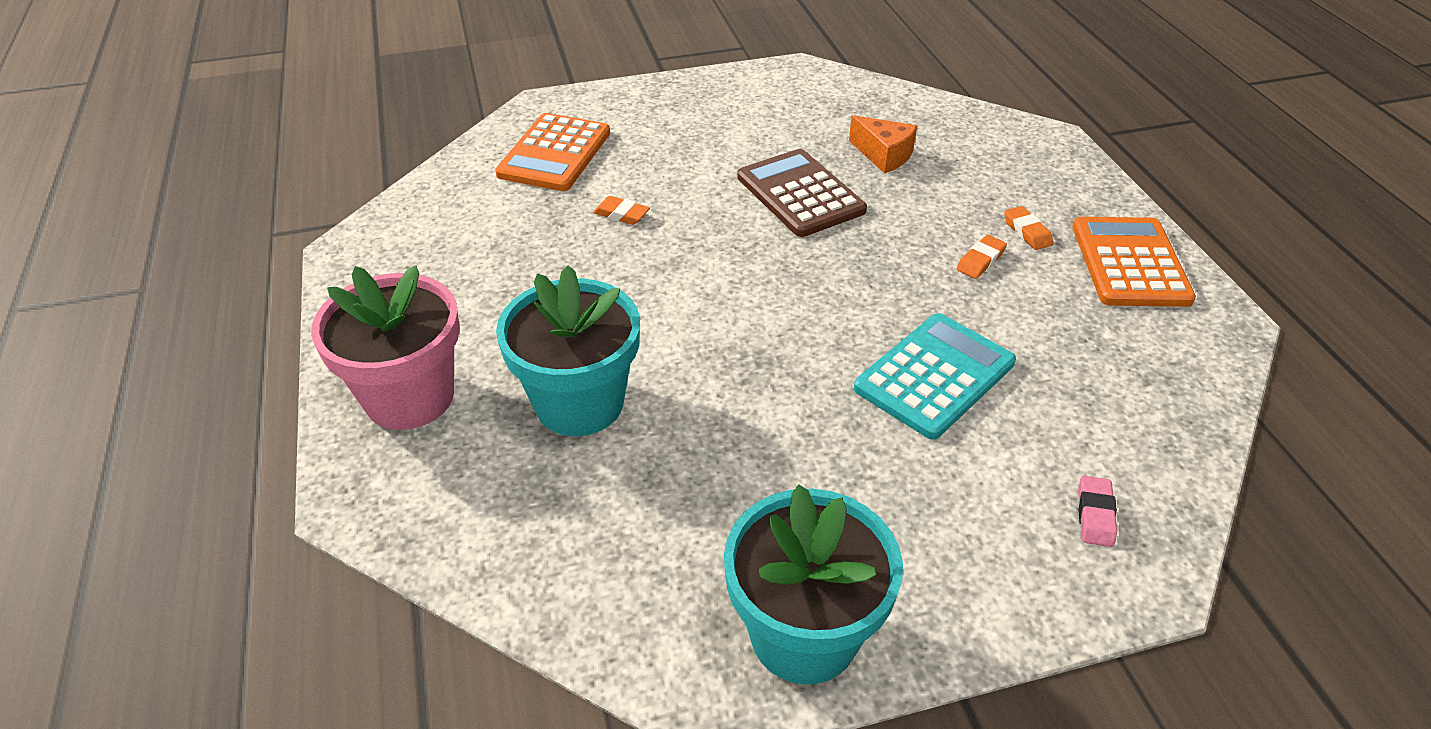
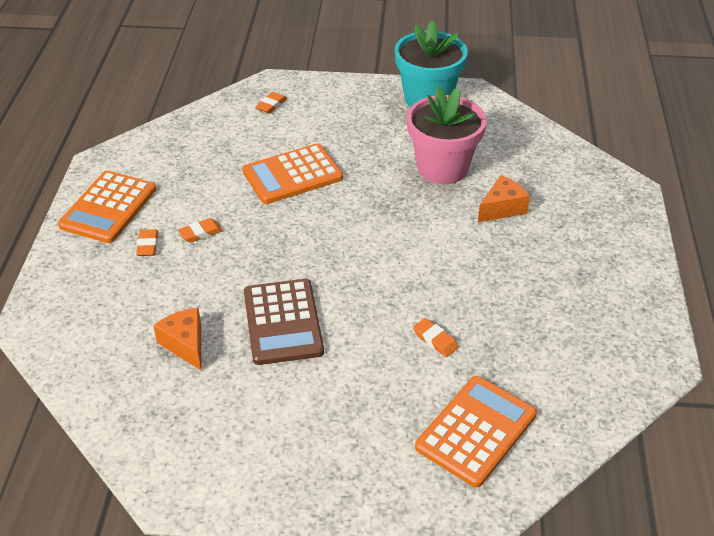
camera: 160 degrees left, 0 degrees up
(409, 397) = (605, 235): pink flower pot -> pink flower pot (442, 168)
(579, 403) = (502, 208): turquoise flower pot -> orange cheese
(935, 376) = (292, 175): turquoise calculator -> orange calculator
(1095, 515) = (271, 105): pink eraser -> orange eraser

